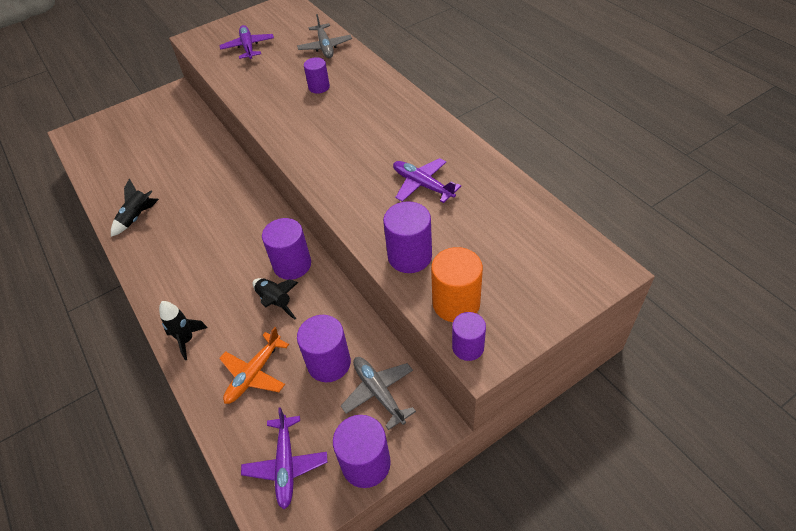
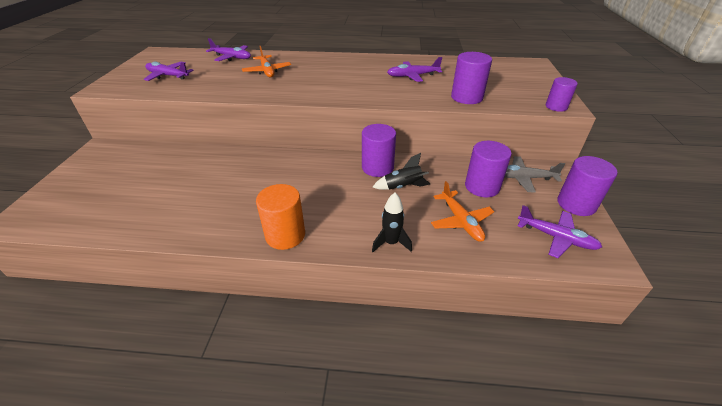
camera: 55 degrees left, 10 degrees down
(137, 217) = (210, 220): black rocket -> none
(319, 87) = (267, 71): purple cylinder -> orange plane
(325, 46) = (231, 57): grey plane -> purple plane
(456, 303) = (519, 99): orange cylinder -> orange cylinder (285, 235)

